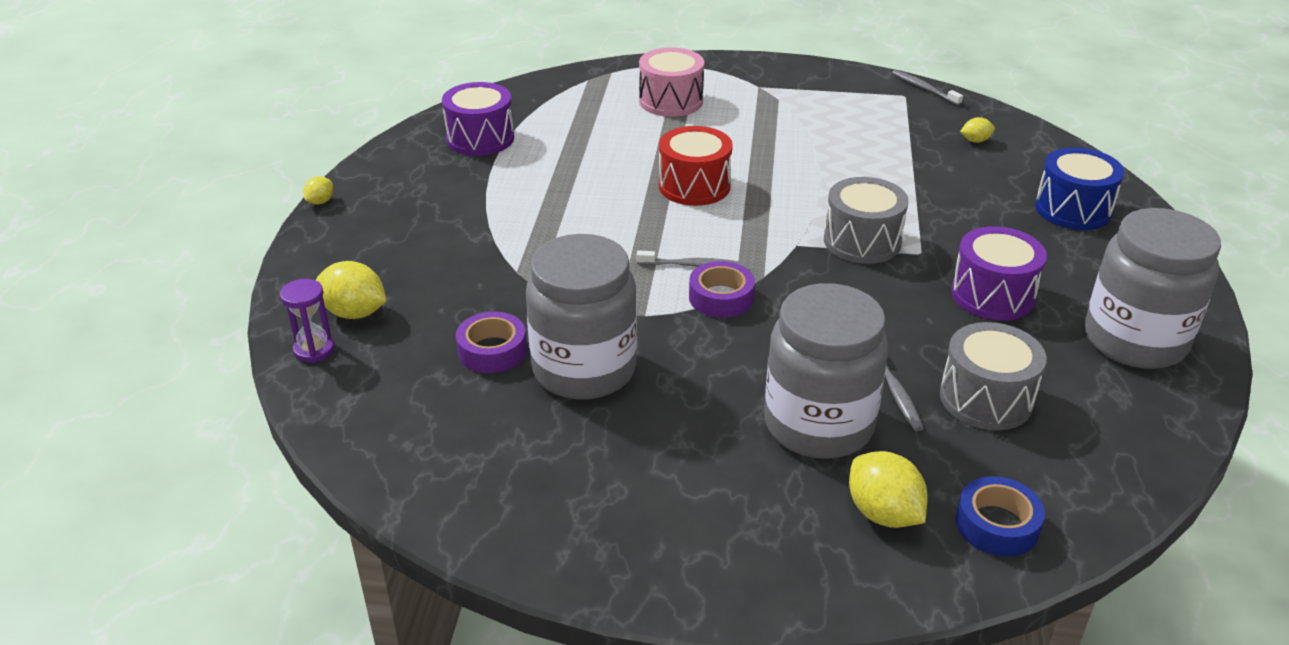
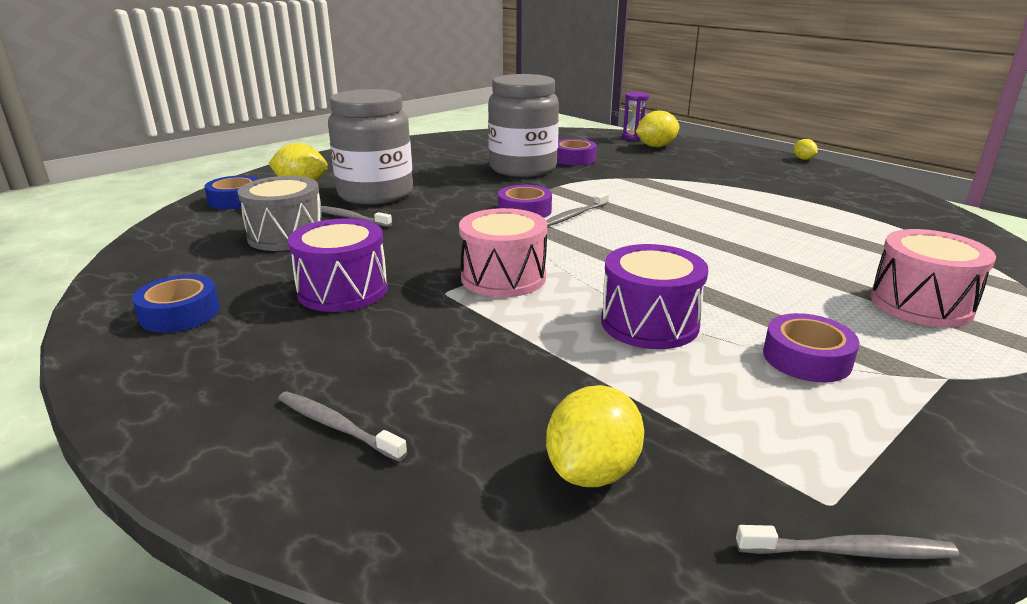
camera: 130 degrees right, 10 degrees down
(480, 138) = (876, 209): purple drum -> purple drum (649, 323)
(694, 186) = (694, 251): red drum -> none
(796, 119) = (806, 358): none -> purple tape
(862, 241) = (503, 277): grey drum -> pink drum
(975, 141) = (592, 471): yellow lemon -> yellow lemon, size x1.85
(1073, 209) = (337, 426): blue drum -> grey toothbrush
(1134, 340) = (180, 313): grey jar -> blue tape

